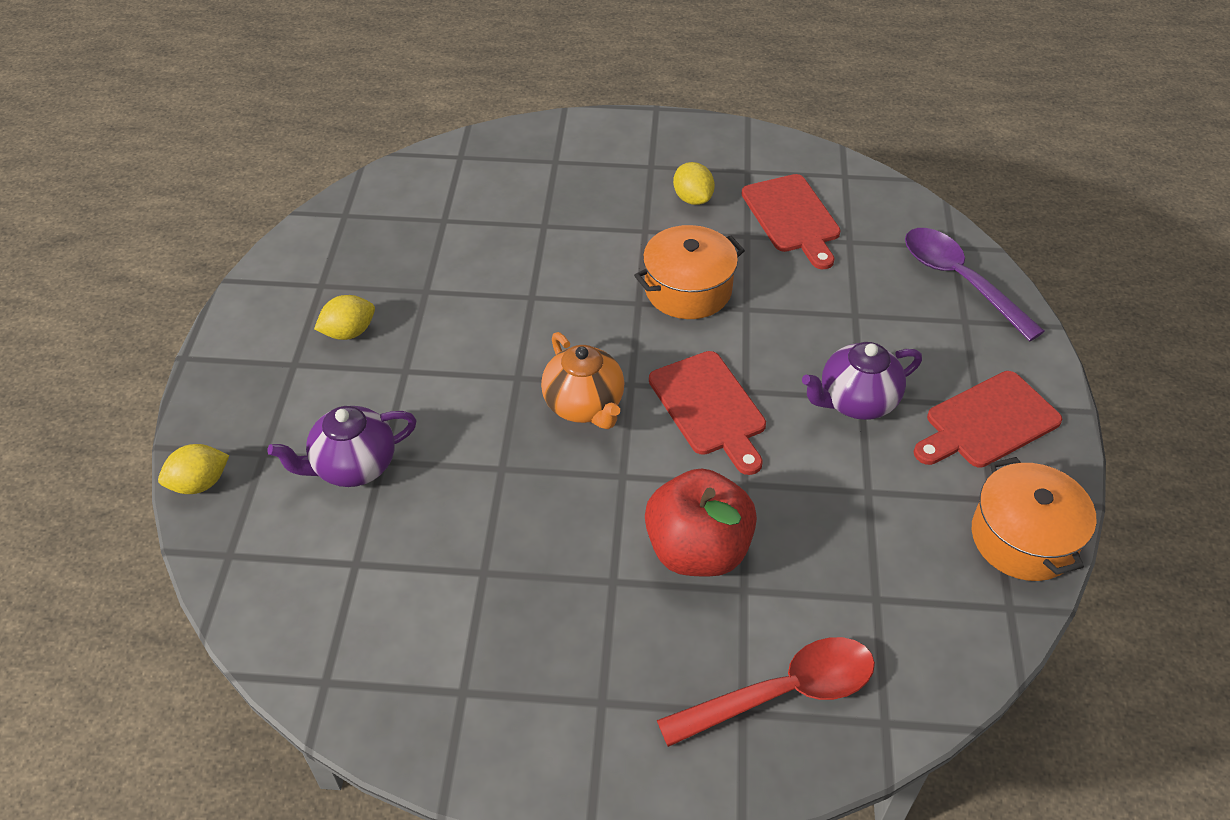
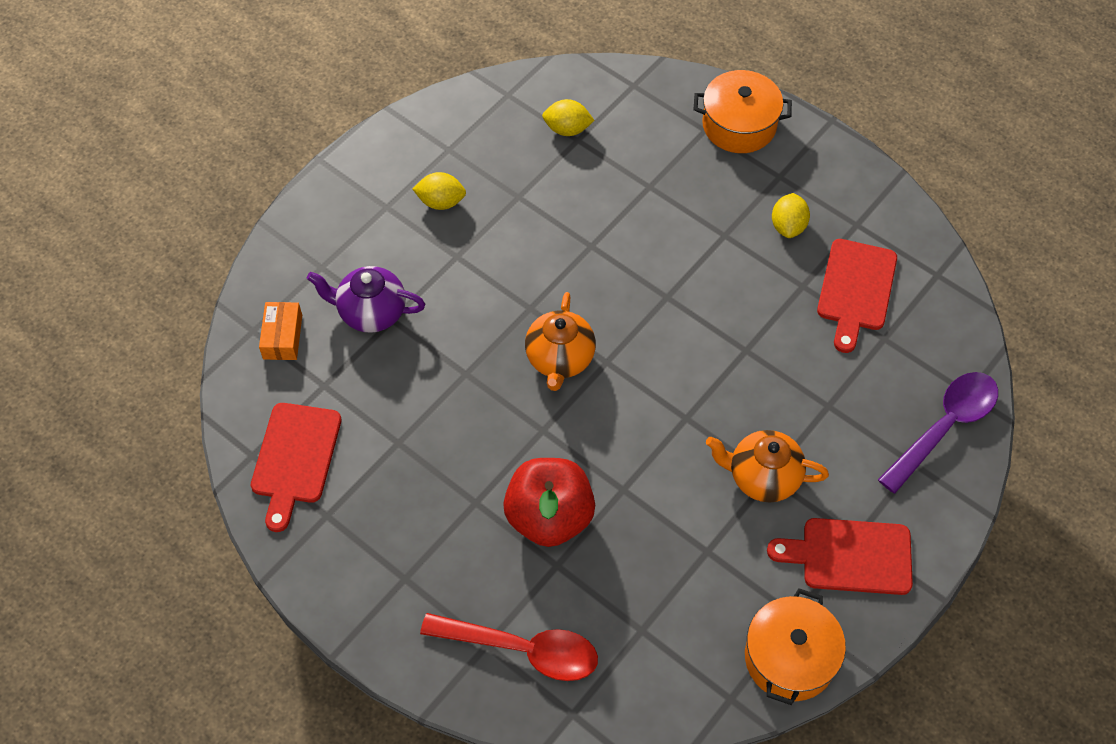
camera: 35 degrees right, 10 degrees up
(200, 483) = (268, 266): yellow lemon -> yellow lemon (567, 129)
(270, 542) = (283, 337): none -> orange box
(688, 289) = (715, 307): orange pot -> orange pot (739, 125)
(709, 407) = (648, 415): red cutting board -> red cutting board (295, 458)
(856, 401) = (762, 477): purple teapot -> orange teapot
(959, 281) = (944, 426): purple spoon -> purple spoon turned 45 degrees clockwise

